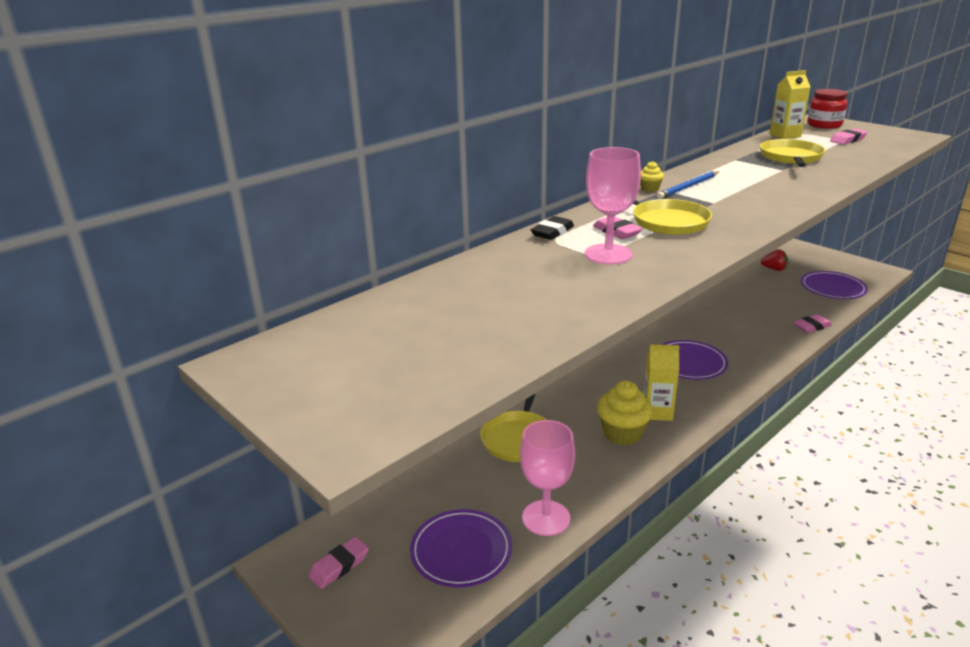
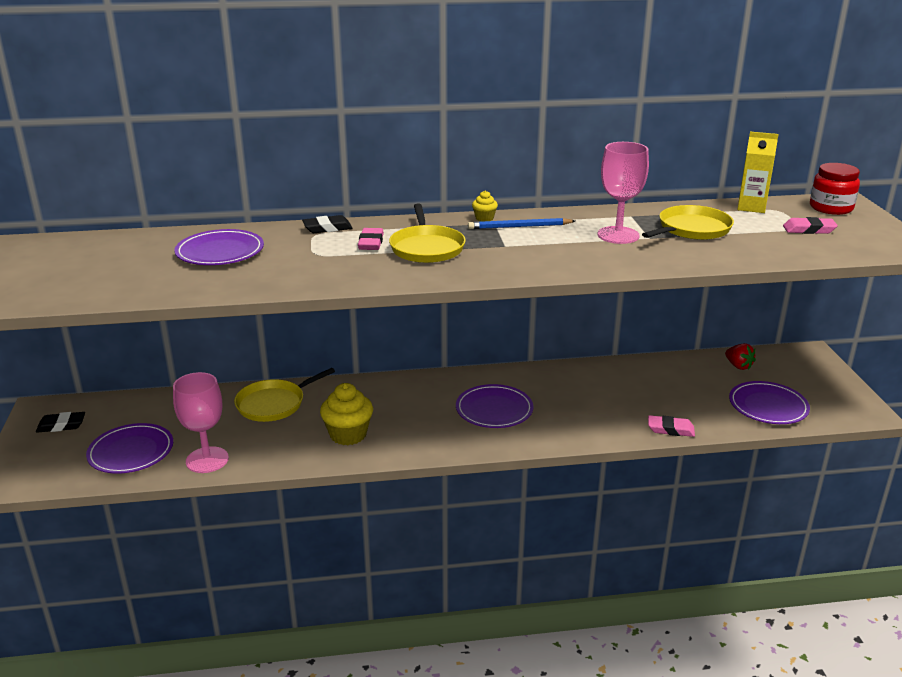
camera: 35 degrees right, 0 degrees up
(339, 566) = (61, 425): pink eraser -> black eraser
(510, 282) = (220, 252): none -> purple plate
(608, 254) = (323, 256): pink goblet -> pink goblet (618, 235)
(657, 412) = (400, 432): yellow carton -> none

